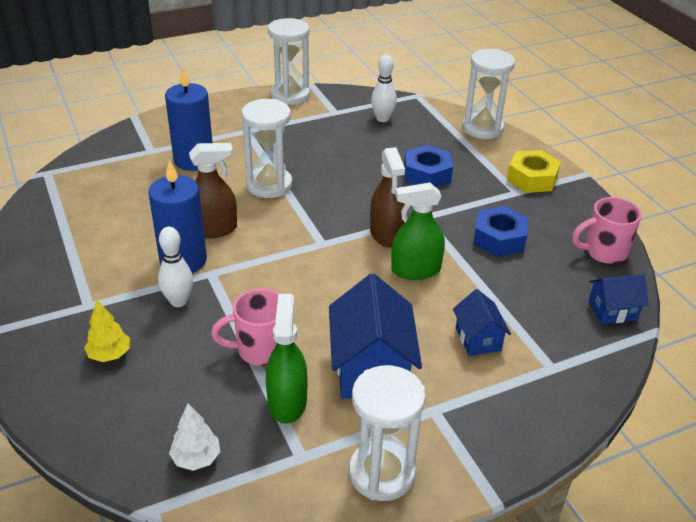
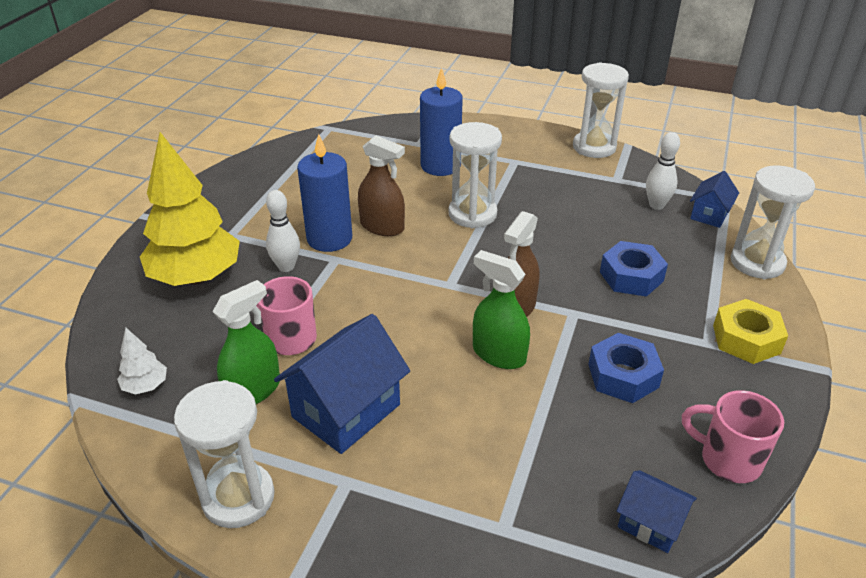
camera: 45 degrees right, 0 degrees up
(109, 355) = (196, 277): yellow tree -> yellow tree, size x2.35
(478, 339) = (469, 451): blue house -> blue house (709, 215)

